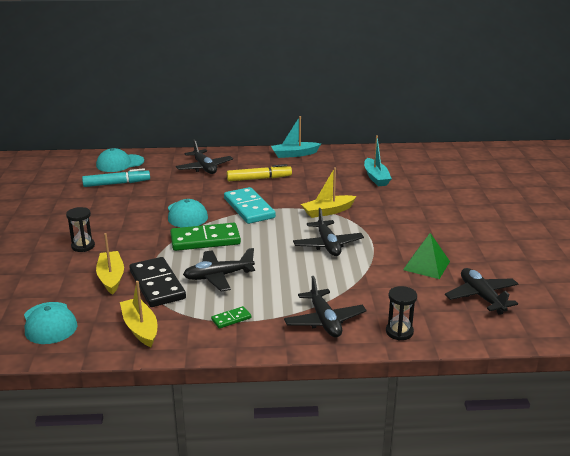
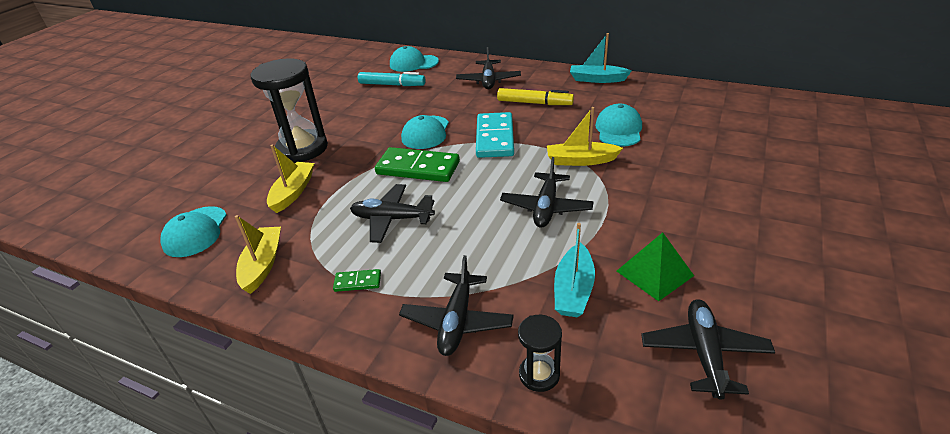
camera: 30 degrees right, 10 degrees up
(83, 246) = (302, 149): black hourglass -> black hourglass, size x2.08
(157, 285) = (325, 213): black domino -> none
(338, 187) = (618, 130): none -> turquoise cap
(376, 178) = (675, 126): turquoise boat -> turquoise boat (573, 290)

